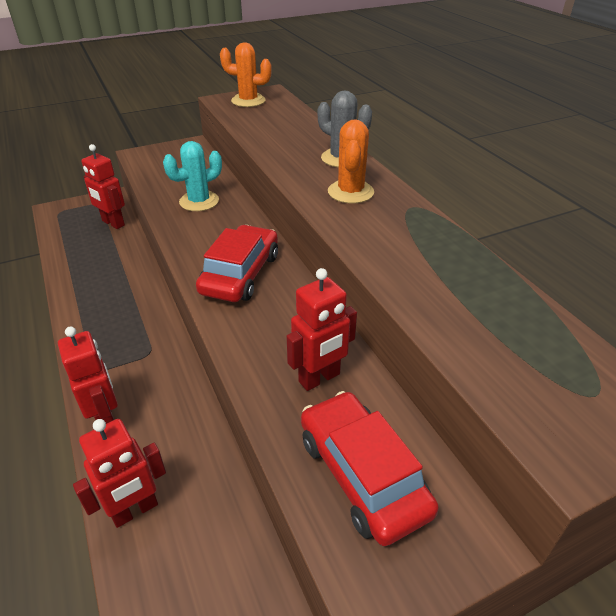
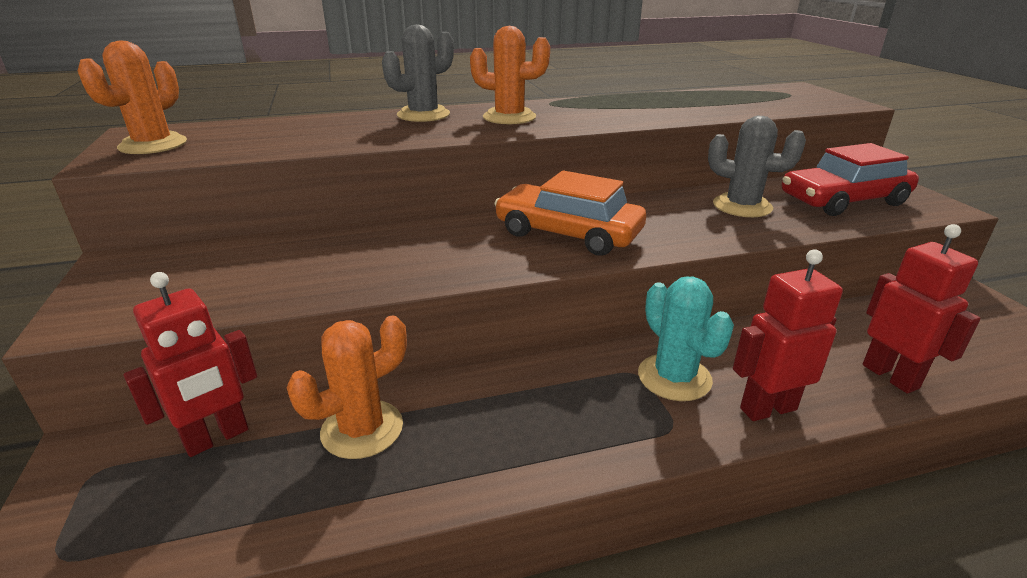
camera: 80 degrees left, 10 degrees down
(112, 259) = (362, 429): none -> orange cactus
(199, 201) = (356, 256): turquoise cactus -> turquoise cactus (674, 377)
(240, 274) = (568, 233): red car -> orange car
(319, 378) = (742, 206): red robot -> grey cactus

